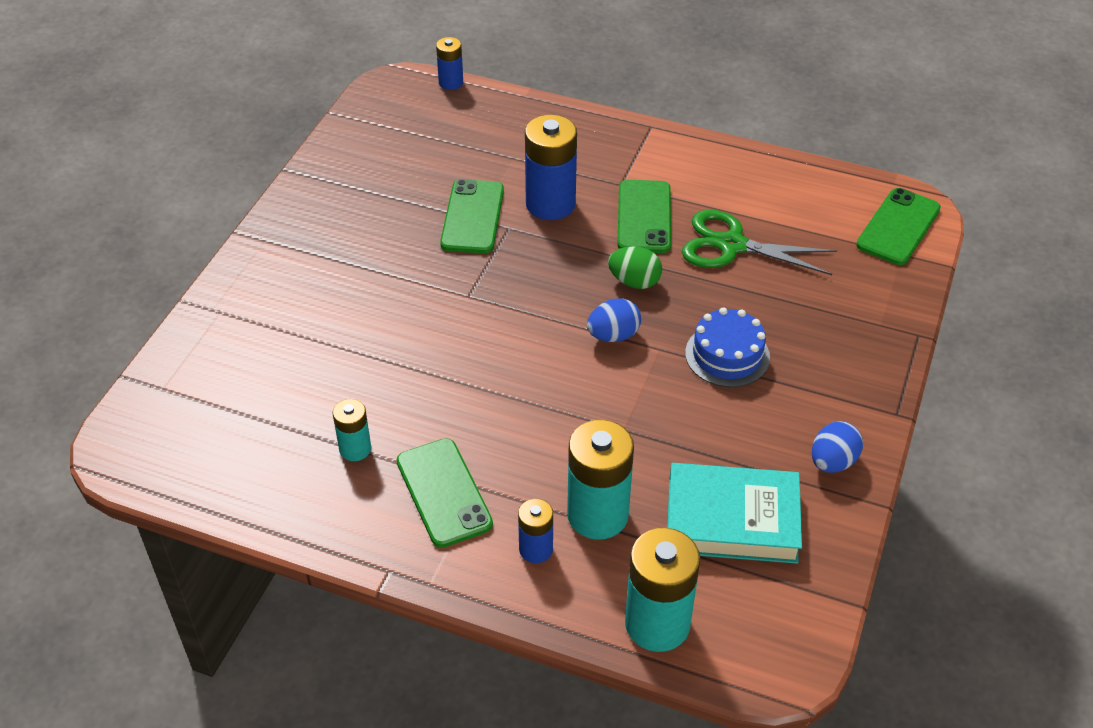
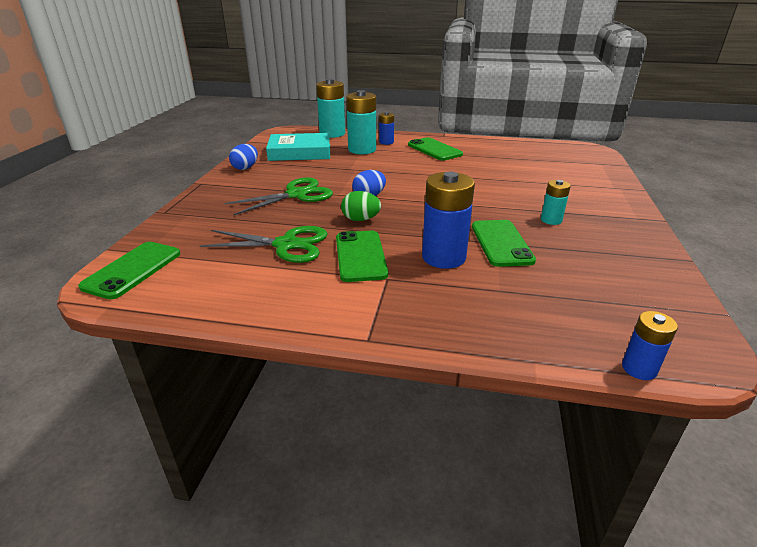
camera: 170 degrees right, 15 degrees down
(355, 449) = (485, 156): turquoise battery -> turquoise battery (551, 220)
(727, 355) = (296, 195): blue cake -> green scissors

